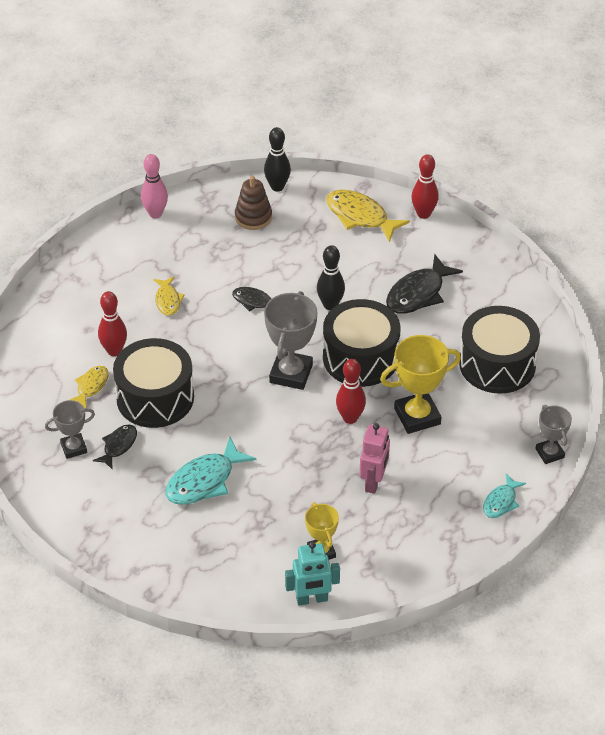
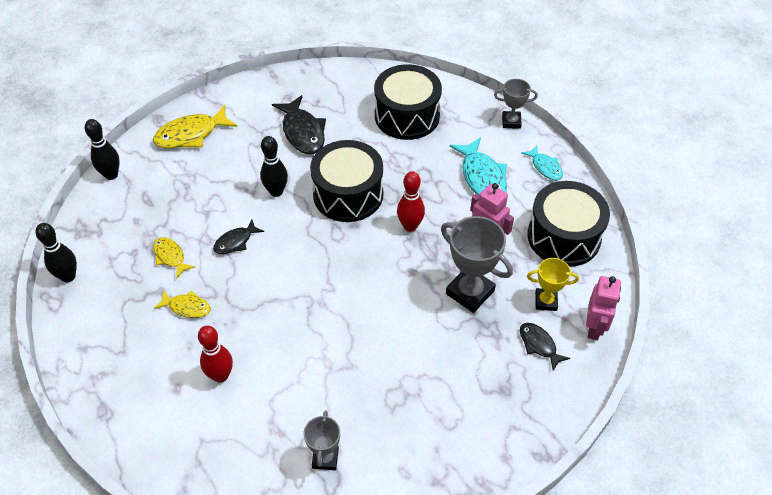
camera: 65 degrees left, 5 degrees up
(91, 386) = (254, 413): yellow fish -> yellow fish (170, 257)
(118, 446) = (344, 416): black fish -> black fish (539, 345)
(155, 213) = (68, 276): pink bowling pin -> black bowling pin
(155, 398) = (302, 362): black drum -> black drum (563, 236)
(204, 481) = (425, 359): turquoise fish -> turquoise fish (482, 177)
(253, 217) = (133, 205): brown stacking toy -> none
(291, 374) = (336, 248): grey trophy -> grey trophy (470, 292)
(312, 599) = (594, 327): turquoise robot -> pink robot
(417, 416) = (432, 183): yellow trophy -> none
(423, 214) = (219, 96): red bowling pin -> none

